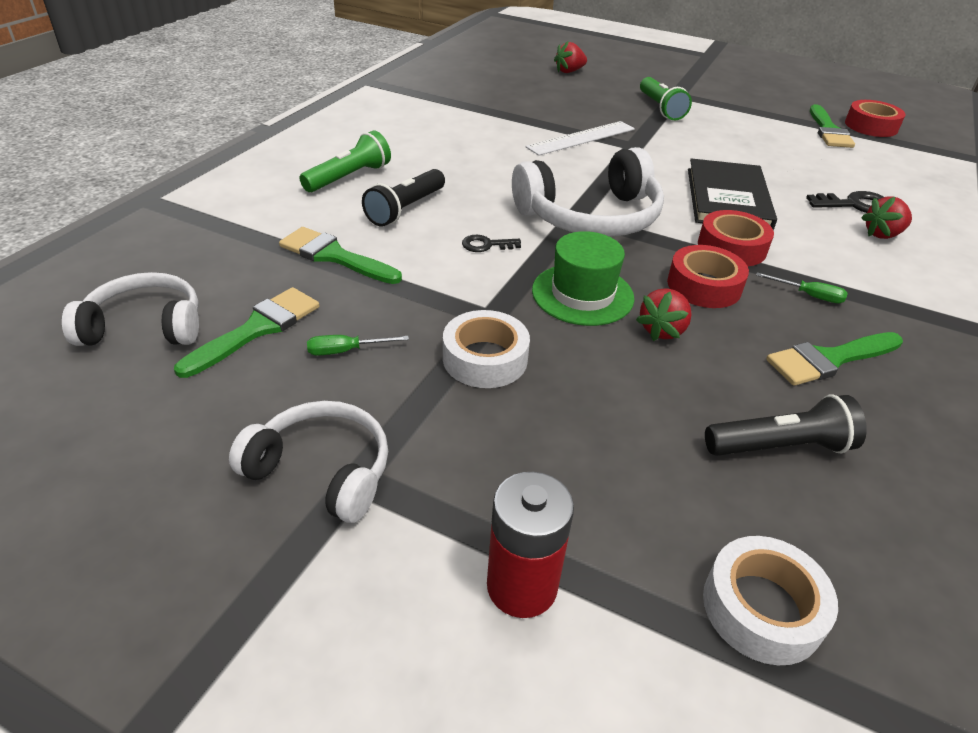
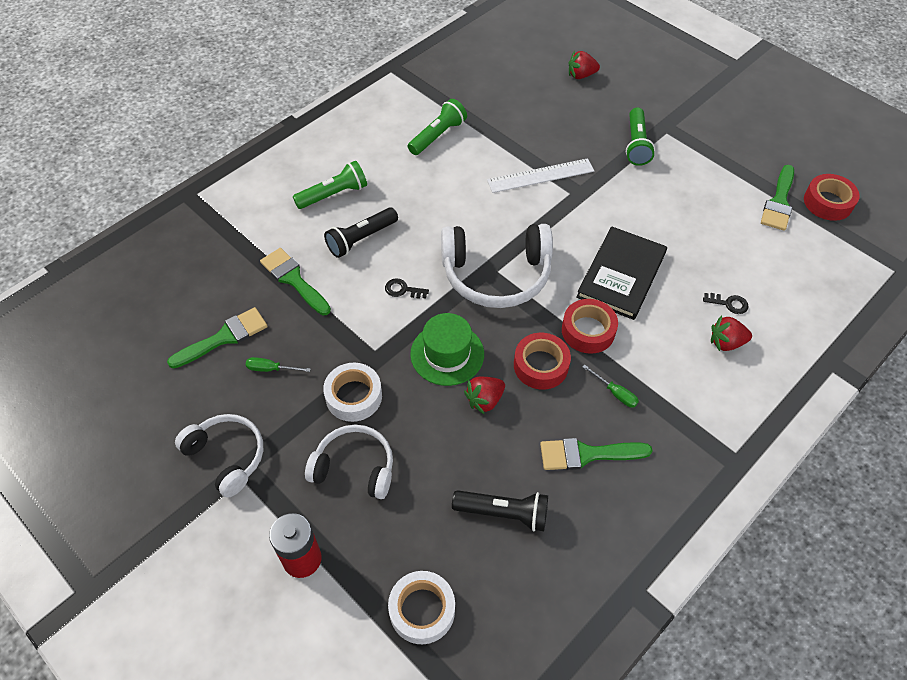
camera: 20 degrees right, 15 degrees up
(145, 326) = (160, 319): white headphones -> white headphones (354, 467)
(448, 122) = (438, 136): none -> green flashlight
(855, 205) = (729, 304): black key -> black key, size x0.62

